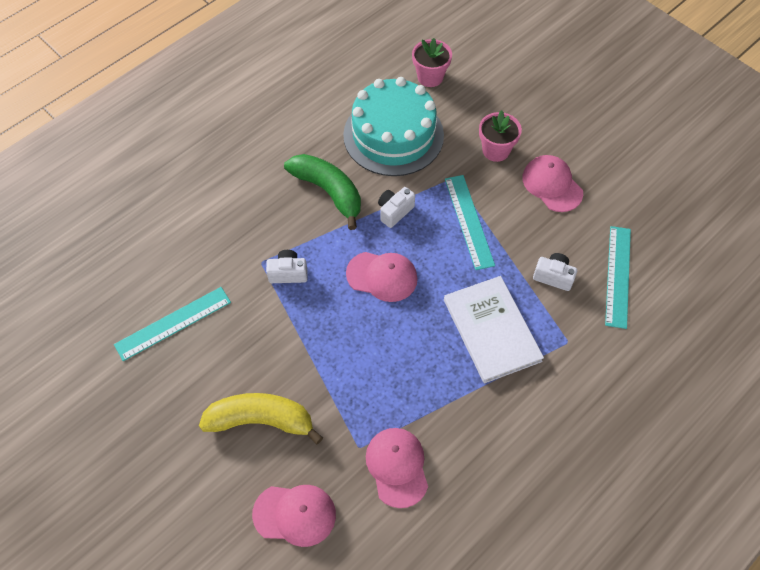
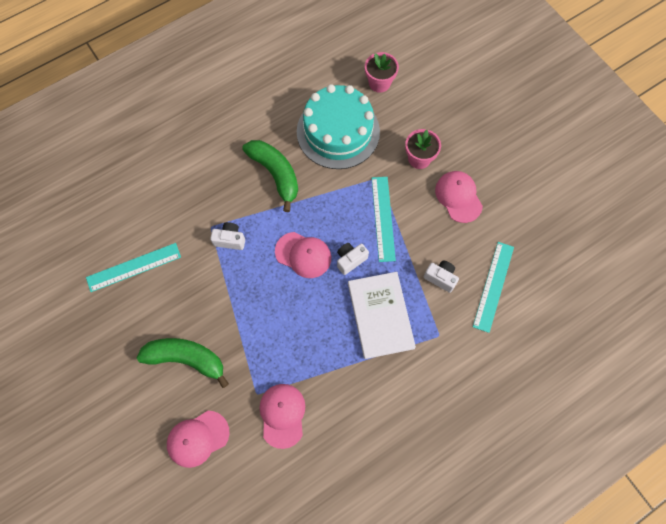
camera: 10 degrees right, 10 degrees up
(261, 420) = (186, 359): yellow banana -> green banana
(295, 514) = (197, 438): pink cap -> pink cap turned 135 degrees clockwise
(394, 212) = (325, 200): white camera -> white camera (350, 260)

